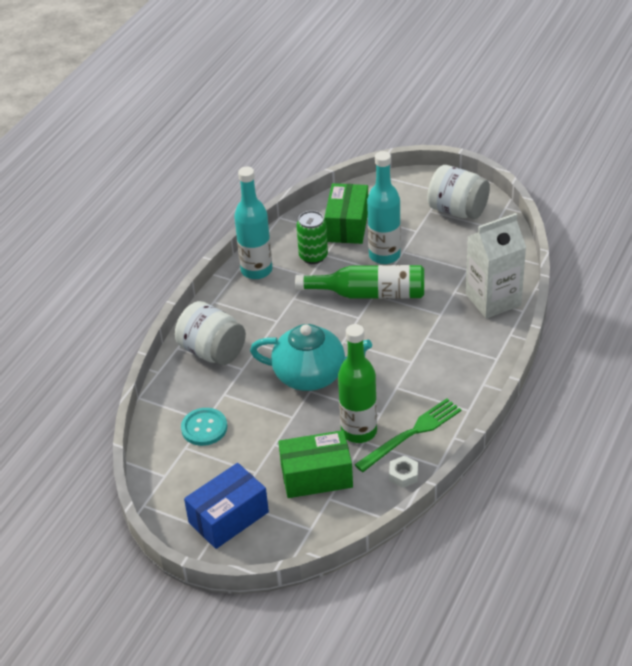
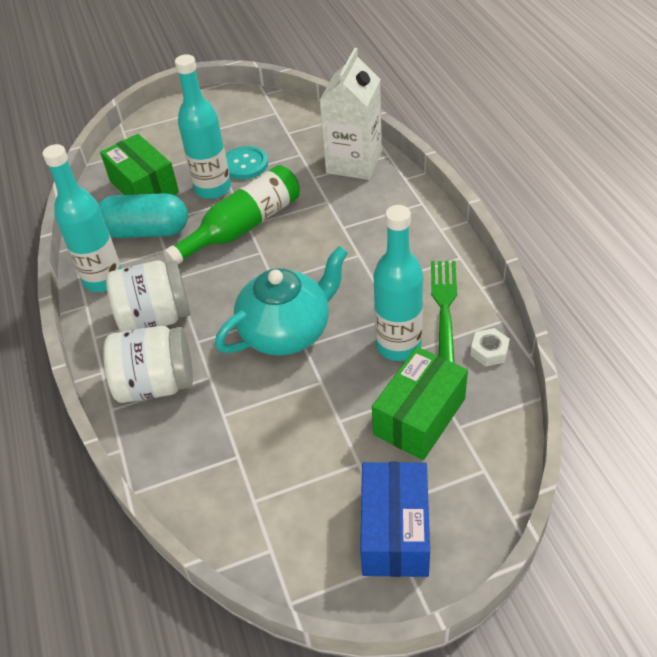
camera: 45 degrees left, 5 degrees up
(204, 428) = (247, 464): turquoise button -> turquoise button (245, 164)
(313, 256) = (146, 231): green can -> turquoise capsule
(359, 431) = (398, 345): green bottle -> turquoise bottle
(457, 210) = (228, 118): white jar -> white jar (155, 318)

